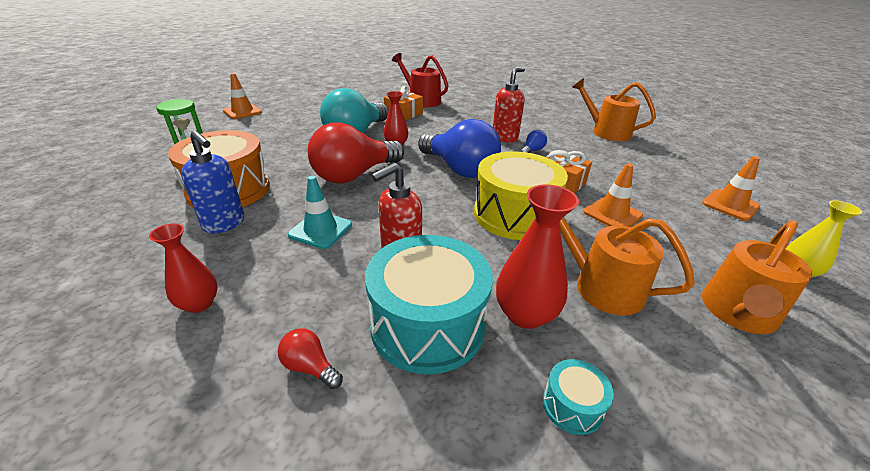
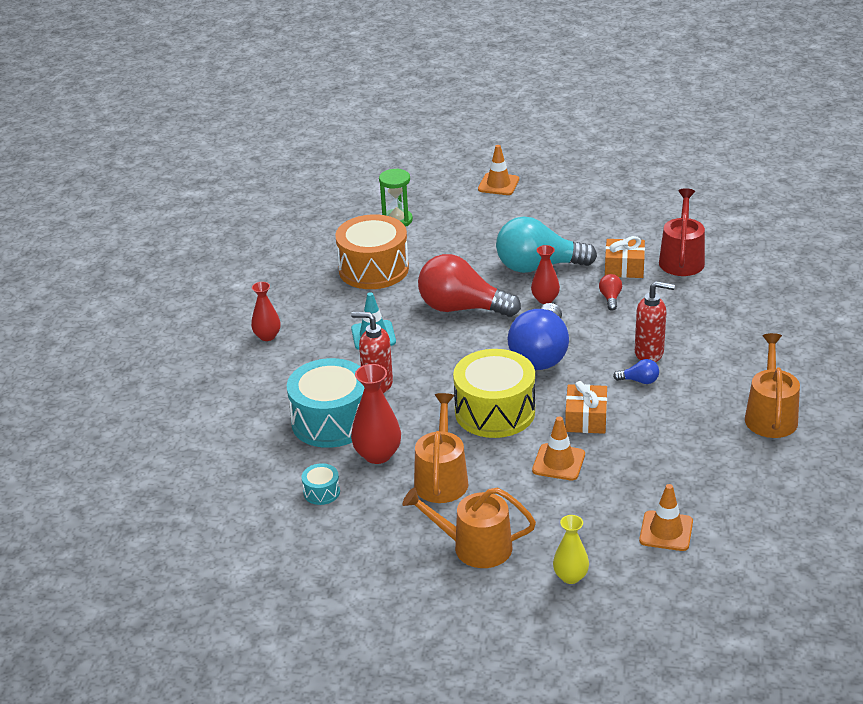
camera: 60 degrees right, 0 degrees up
(224, 224) = (336, 295): blue soap dispenser -> none
(310, 367) = (265, 397): red light bulb -> red light bulb (610, 298)

